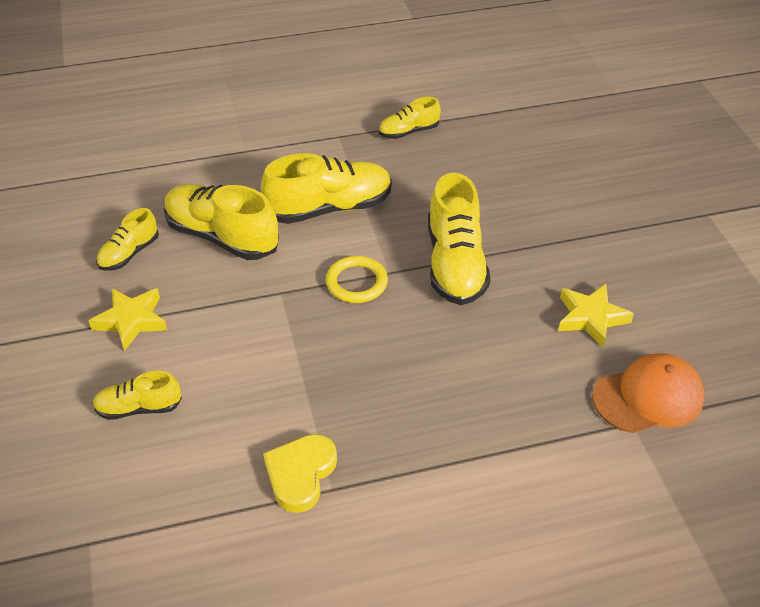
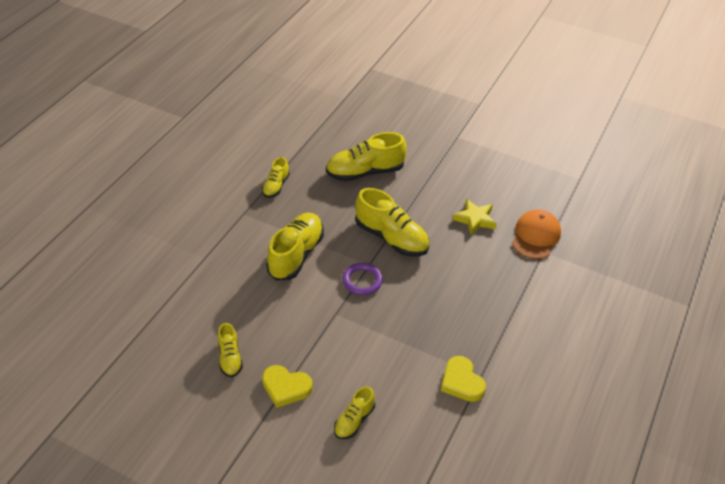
camera: 50 degrees left, 0 degrees up
(131, 321) = (286, 387): yellow star -> yellow heart
(222, 237) = (265, 311): yellow shoe -> yellow shoe (365, 172)
(356, 282) = (362, 281): yellow ring -> purple ring

